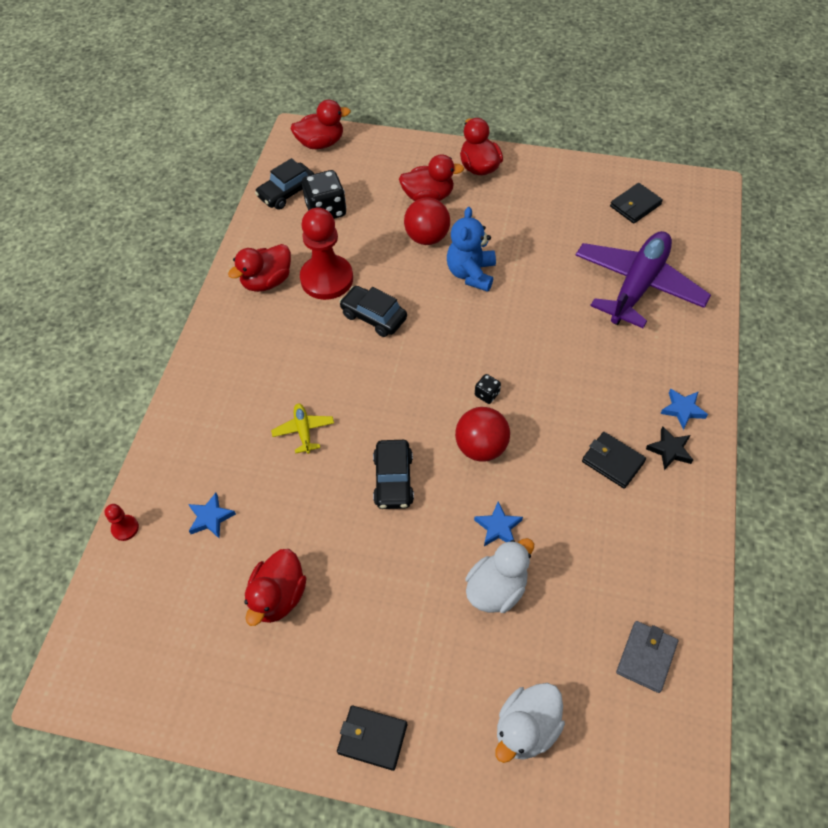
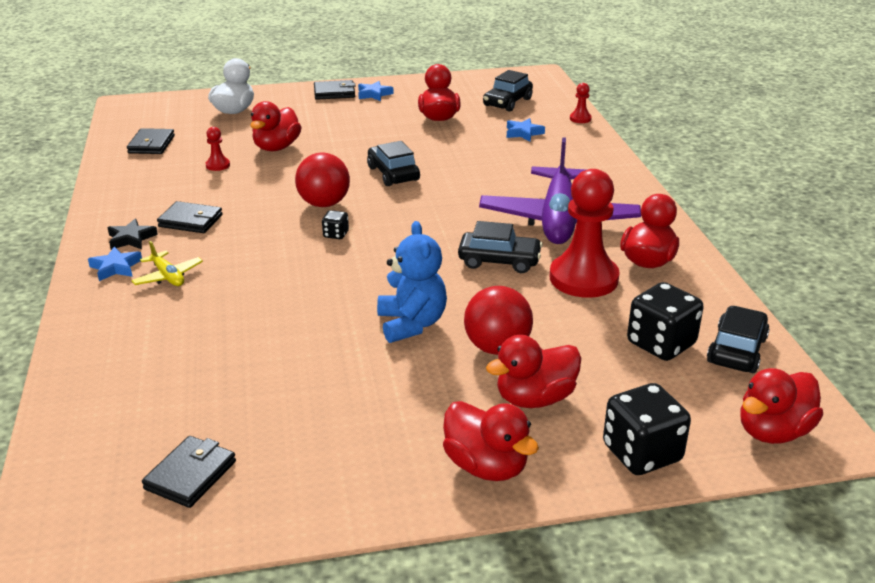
camera: 155 degrees right, 25 degrees down
(171, 608) = (507, 102): none -> black car
(303, 431) = (495, 180): yellow plane -> yellow plane (168, 276)
(396, 151) = (641, 453): none -> black dice
(496, 589) = (276, 147): white duck -> red duck
(498, 527) = (288, 170): blue star -> blue star (374, 94)
(572, 568) = (218, 165): none -> red pawn
(637, 286) = (176, 364): purple plane -> purple plane (558, 219)
(646, 657) = (151, 144): grey wallet -> black wallet

